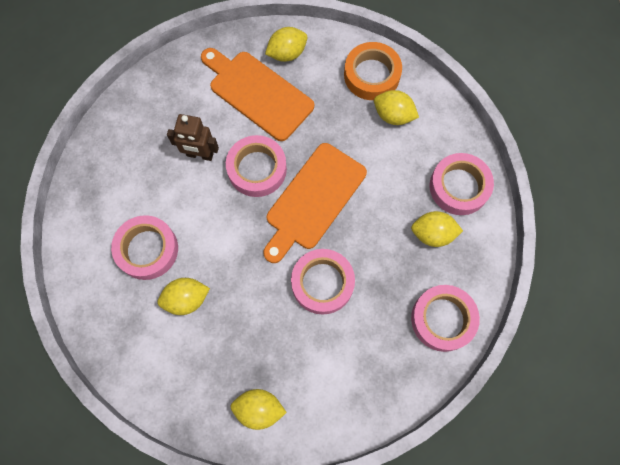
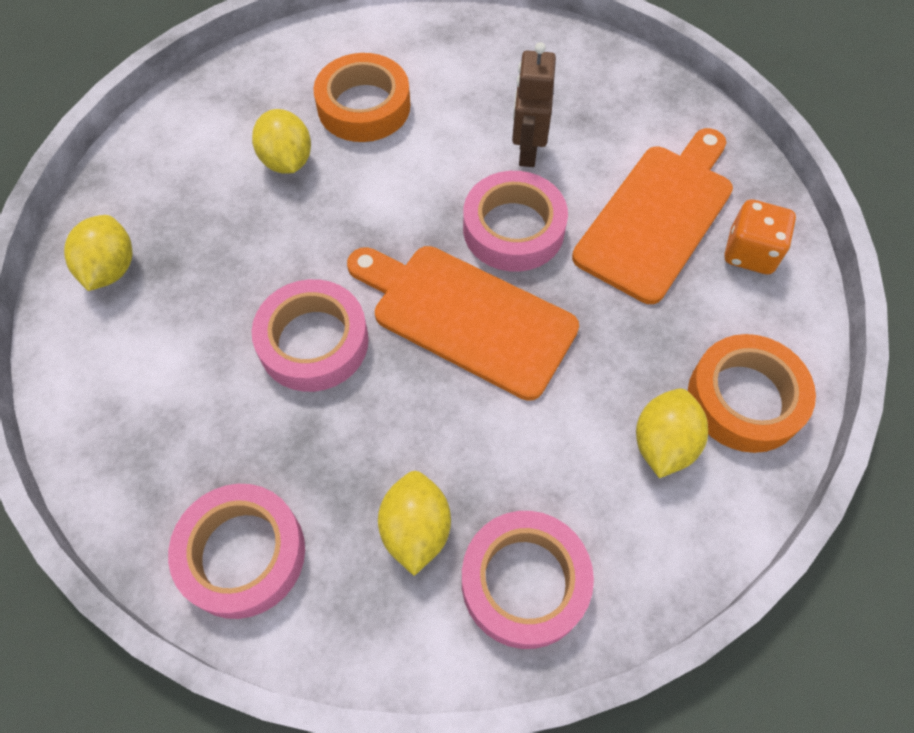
camera: 85 degrees right, 10 degrees down
(147, 249) = (364, 106): pink tape -> orange tape
(287, 53) = (750, 253): yellow lemon -> orange dice

